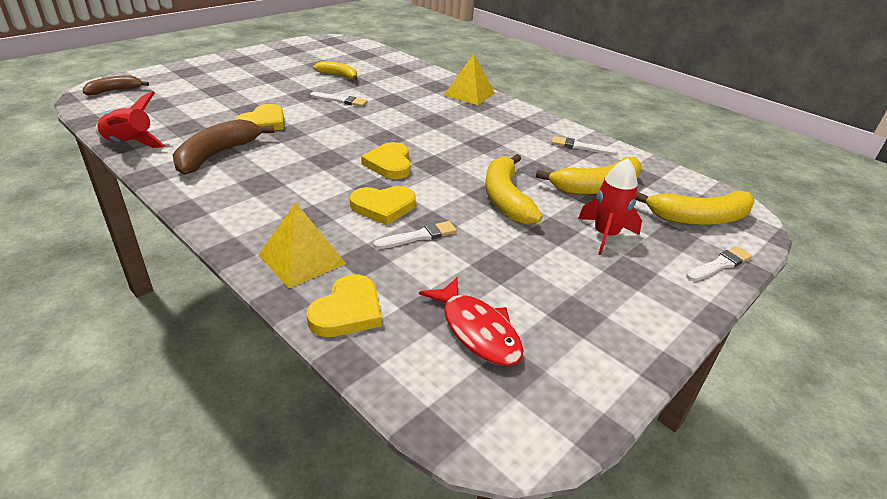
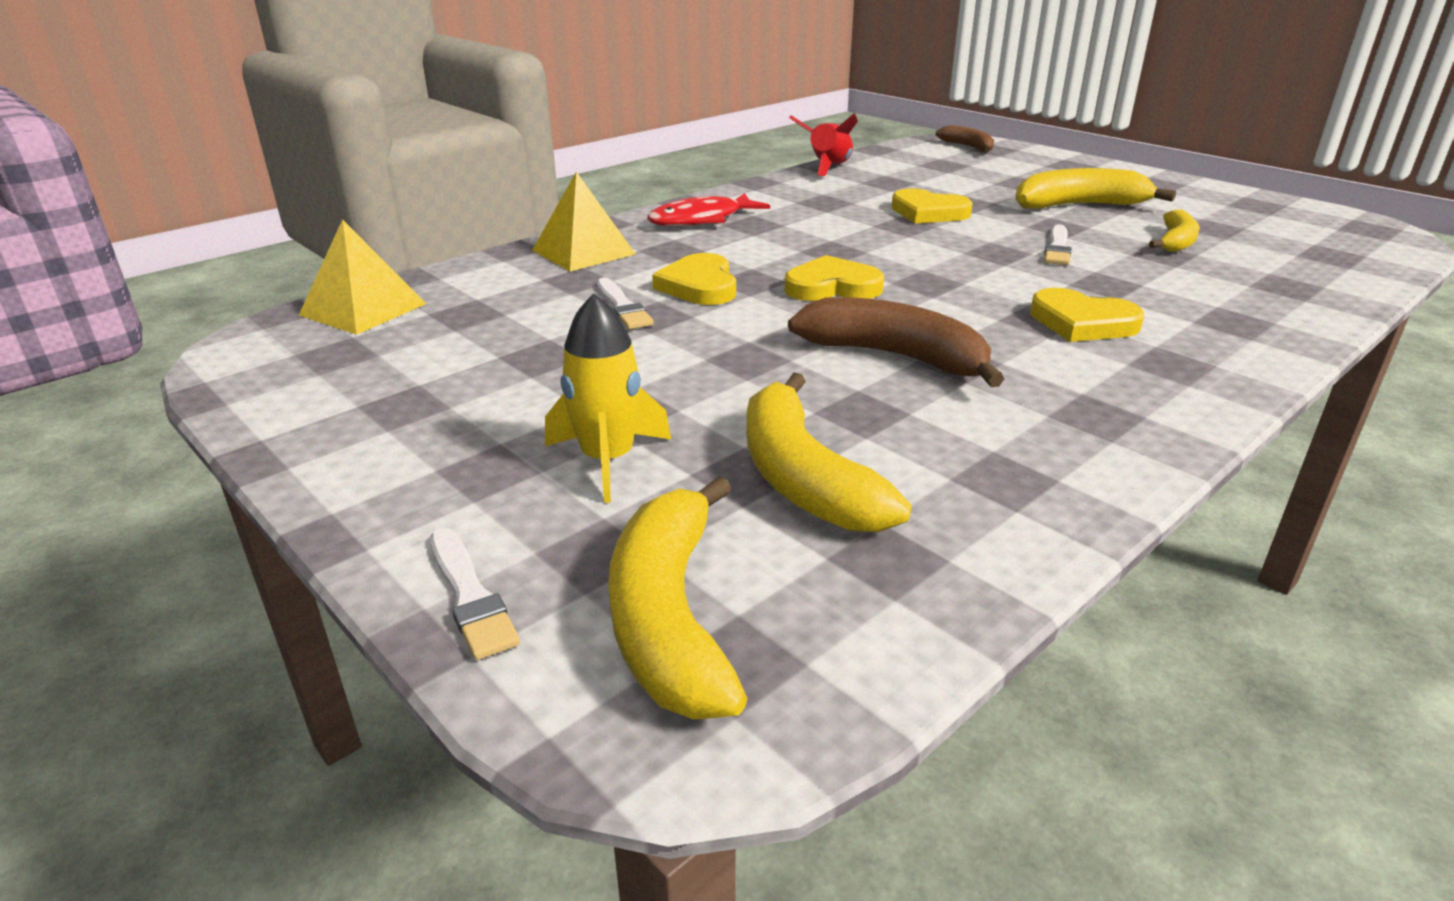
camera: 95 degrees right, 5 degrees down
(217, 155) = (819, 201): brown banana -> brown banana (895, 356)
(347, 311) = (482, 275): yellow heart -> yellow heart (1082, 322)
(469, 94) = (1229, 356): yellow pyramid -> yellow pyramid (363, 309)
(477, 330) = (412, 338): red fish -> red fish (701, 220)
(505, 198) = (736, 372): yellow banana -> yellow banana (1079, 205)
(580, 147) = (1017, 481): white brush -> none
(605, 235) = (608, 460): red rocket -> yellow rocket

